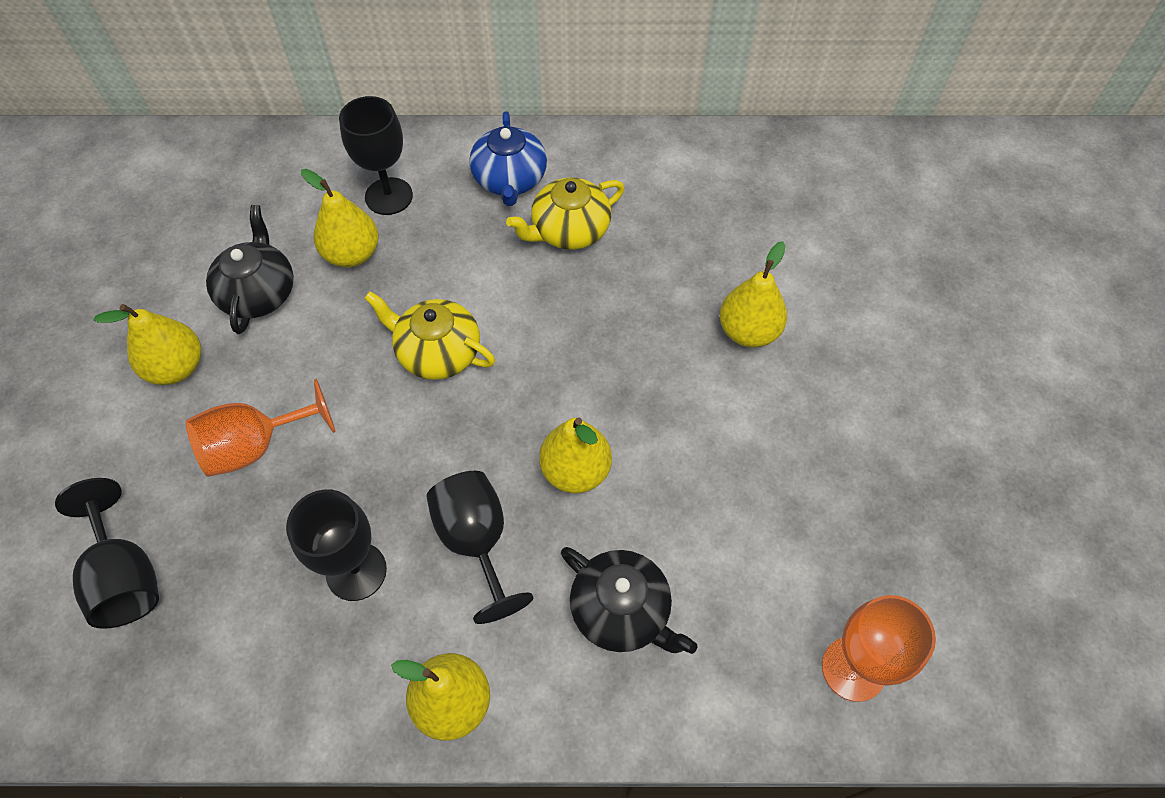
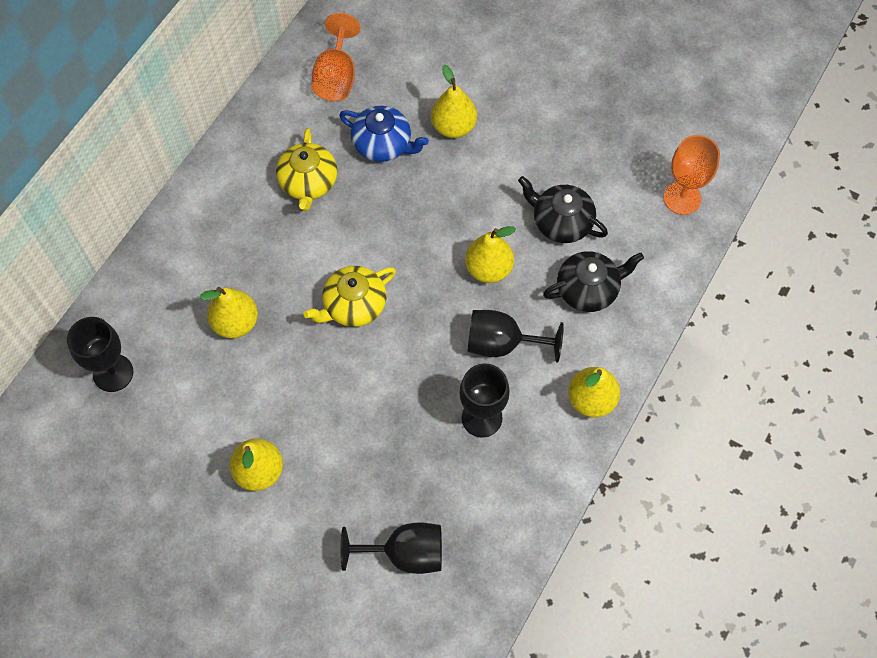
camera: 60 degrees left, 5 degrees up
(255, 446) = (356, 443): orange goblet -> orange goblet (336, 77)
(259, 293) = (229, 396): black teapot -> black teapot (561, 222)
(389, 196) = (199, 278): black goblet -> black goblet (113, 373)
(510, 180) = (238, 196): blue teapot -> blue teapot (383, 144)

